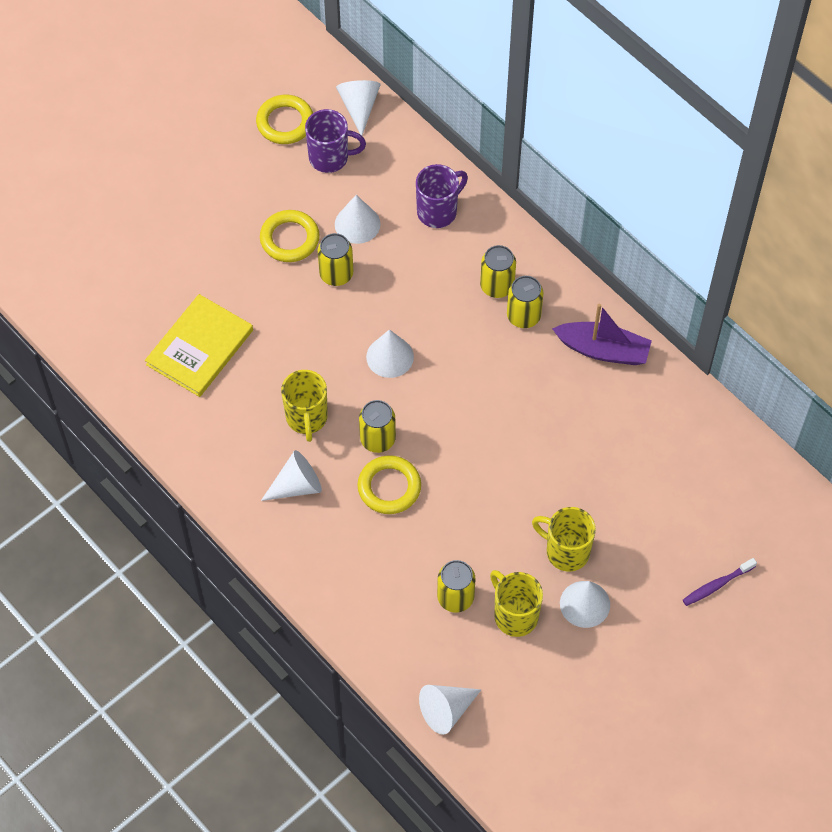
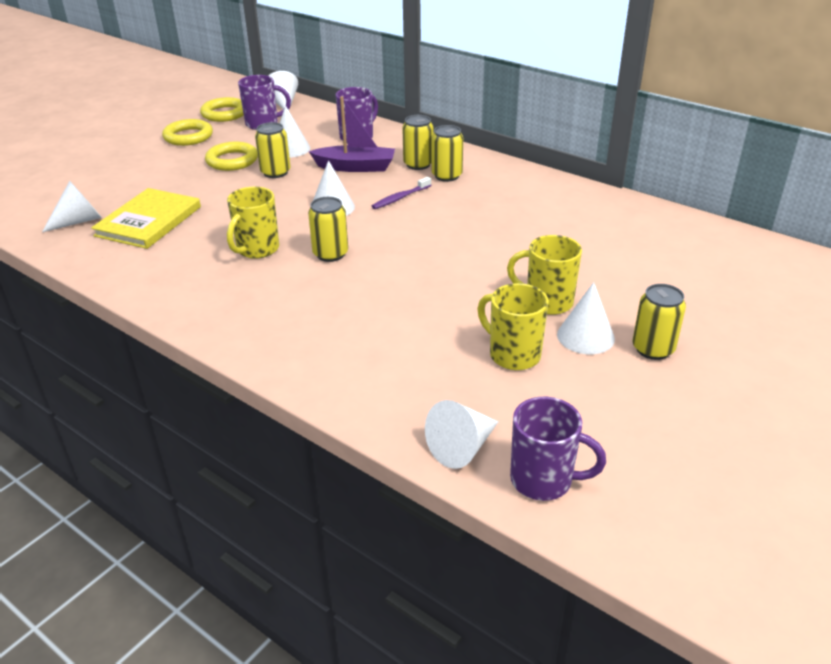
camera: 10 degrees left, 25 degrees down
(297, 485) = (251, 292): white cone -> white cone (79, 221)
(307, 418) = (257, 249): yellow mug -> yellow mug turned 45 degrees clockwise
(389, 487) = (349, 282): yellow ring -> yellow ring (188, 136)
(455, 597) = (442, 350): yellow can -> yellow can (653, 349)
(499, 753) = (543, 480): none -> purple mug
(603, 350) = (523, 185): purple boat -> purple boat (355, 167)
(717, 585) = (714, 305): purple toothbrush -> purple toothbrush (400, 198)

